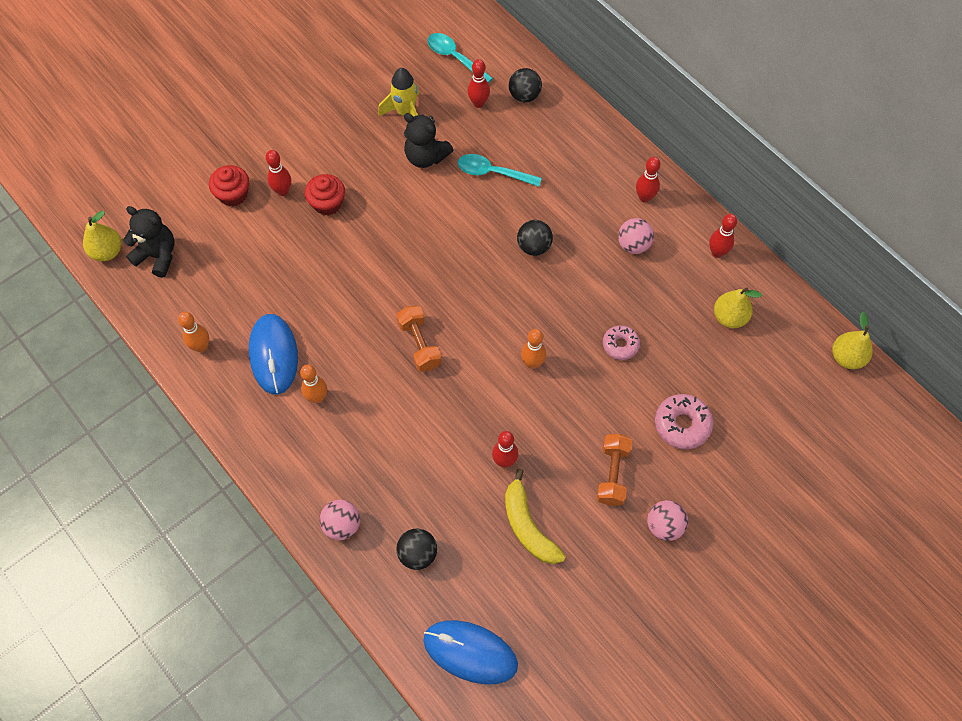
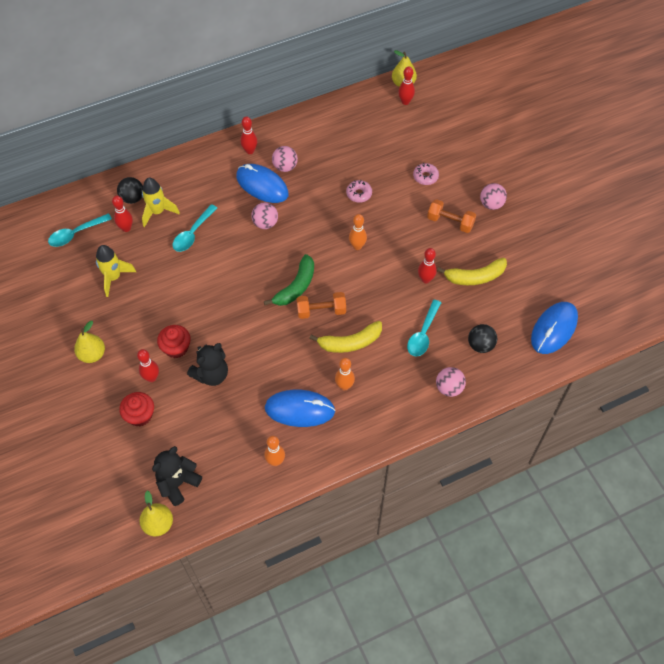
camera: 75 degrees left, 5 degrees down
(381, 389) = (350, 342): none -> yellow banana
(417, 475) = (423, 334): none -> turquoise spoon
(426, 157) = (160, 273): black teddy bear -> black teddy bear (211, 375)
(447, 306) = (296, 287): none -> green banana
(513, 127) = (158, 212): none -> yellow rocket
(534, 246) = (265, 223): black ball -> pink ball
(593, 227) = (262, 185): none -> blue mouse
(682, 424) = (425, 177): pink donut -> pink donut, size x0.67
(717, 252) = (307, 124): red bowling pin -> red bowling pin (405, 102)
(729, 317) = (357, 131): yellow pear -> yellow pear (92, 354)

